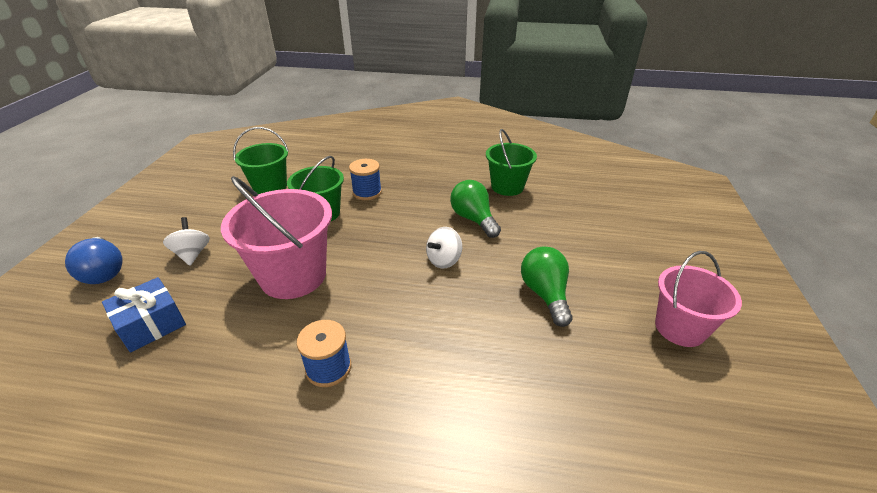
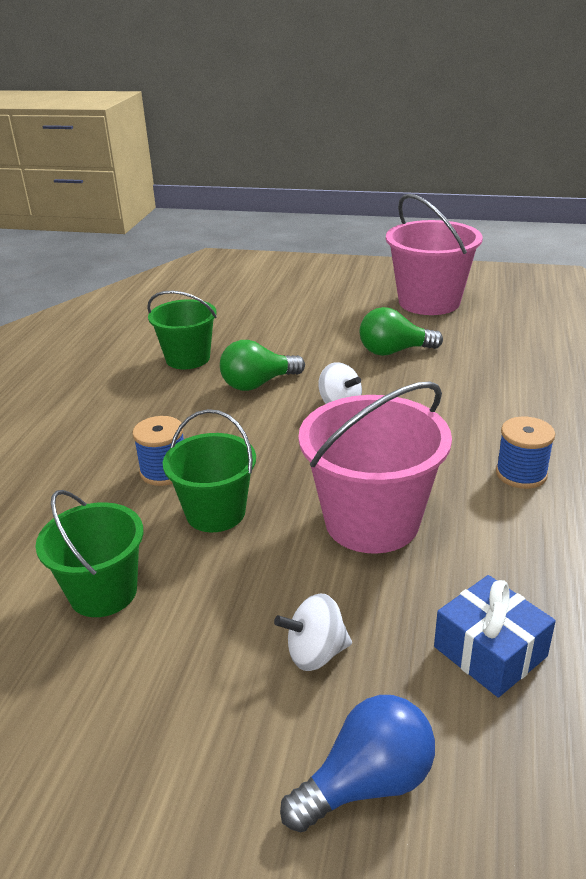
camera: 85 degrees left, 5 degrees down
(680, 328) = (429, 302): pink bucket -> pink bucket, size x1.54

